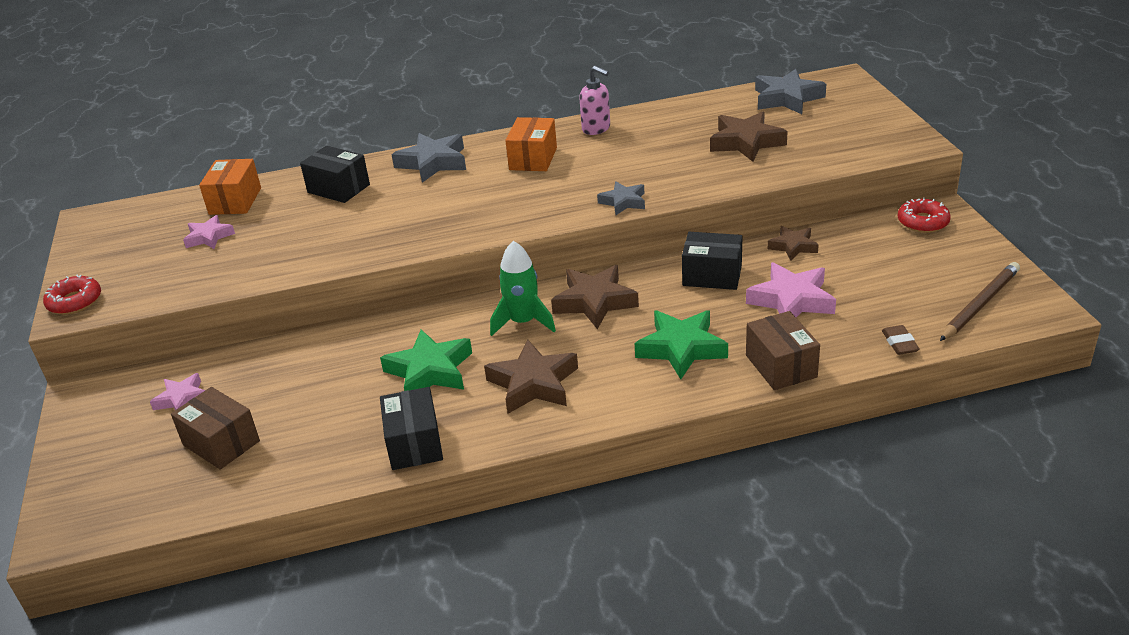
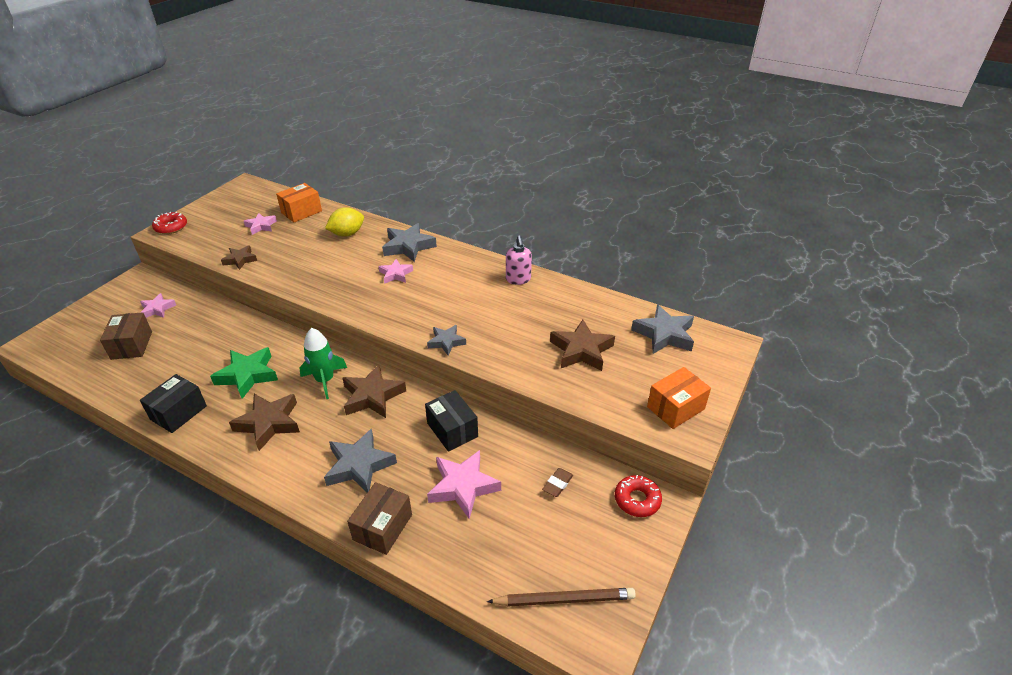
camera: 40 degrees right, 5 degrees up
(338, 188) = (347, 234): black box -> yellow lemon
(467, 188) = (395, 274): none -> pink star
(533, 159) = (454, 277): orange box -> orange box (675, 408)
(681, 348) = (359, 465): green star -> grey star
(793, 246) = (527, 448): brown star -> brown star (240, 260)
(899, 343) = (468, 578): brown eraser -> brown eraser (557, 484)

